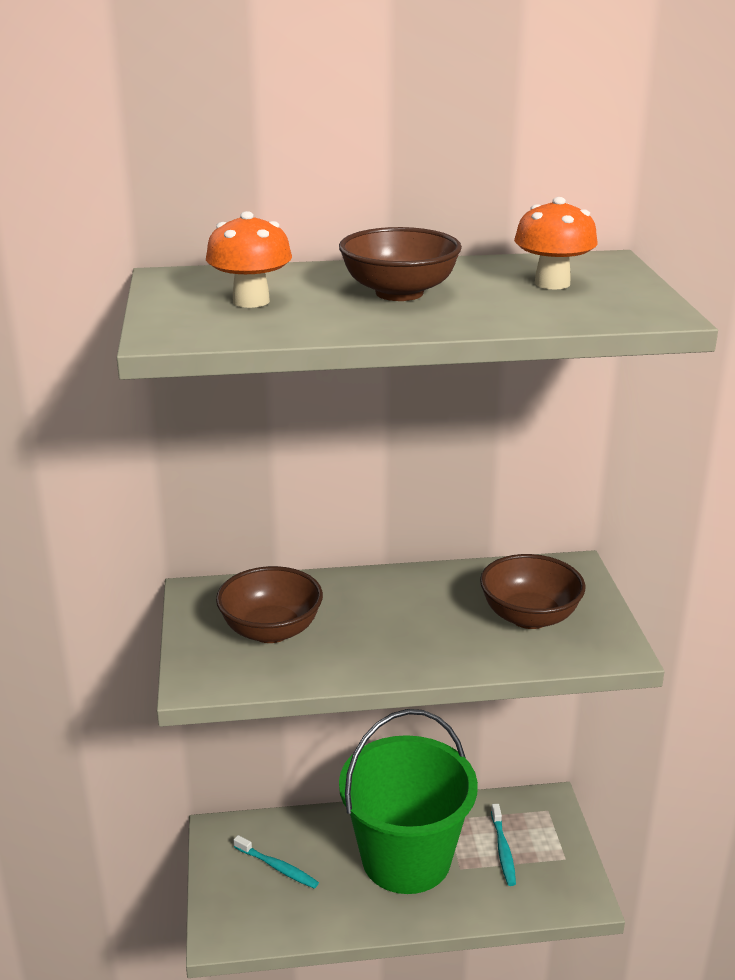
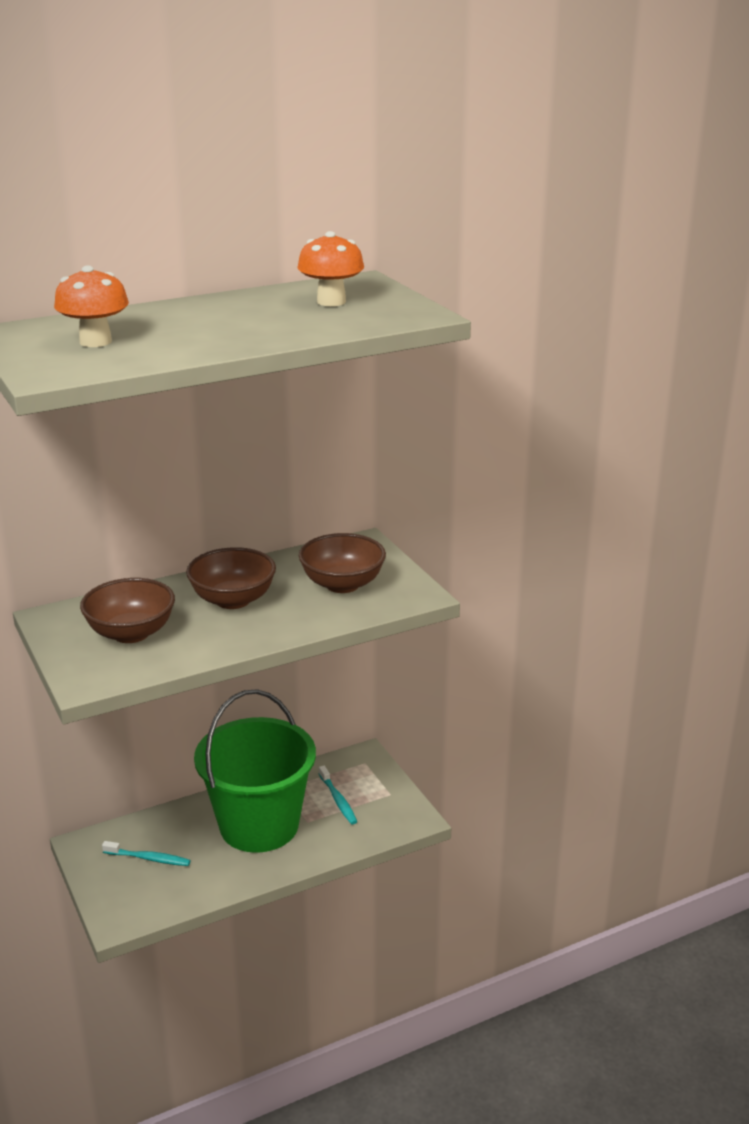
camera: 20 degrees left, 0 degrees up
(399, 293) = (215, 322): brown bowl -> brown bowl (233, 600)

